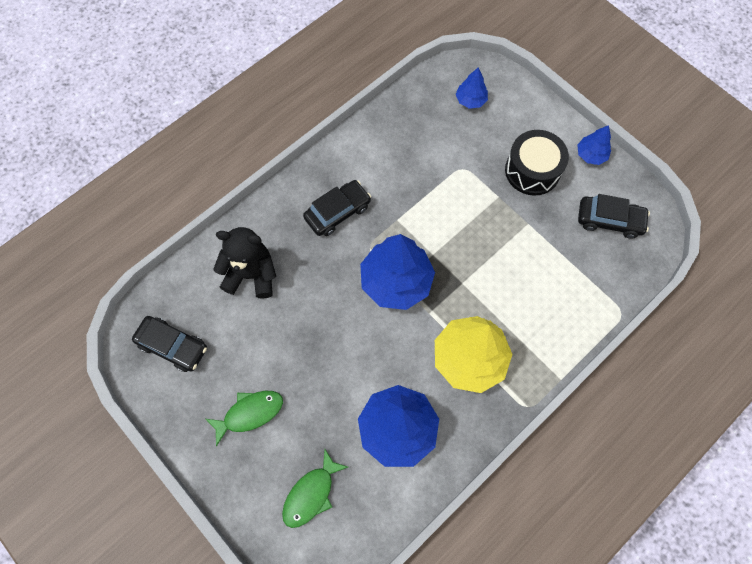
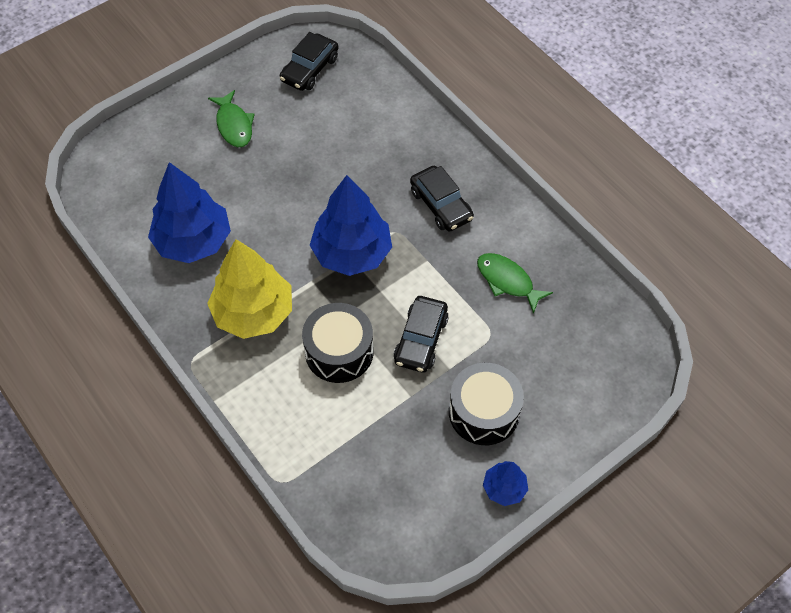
camera: 95 degrees right, 10 degrees down
(251, 275) = (375, 129): black teddy bear -> none
(311, 494) = (149, 168): green fish -> green fish (507, 281)
(470, 100) = (590, 354): blue tree -> none
(497, 281) = (339, 352): none -> black drum
(609, 220) = (406, 493): black car -> black car (421, 339)

